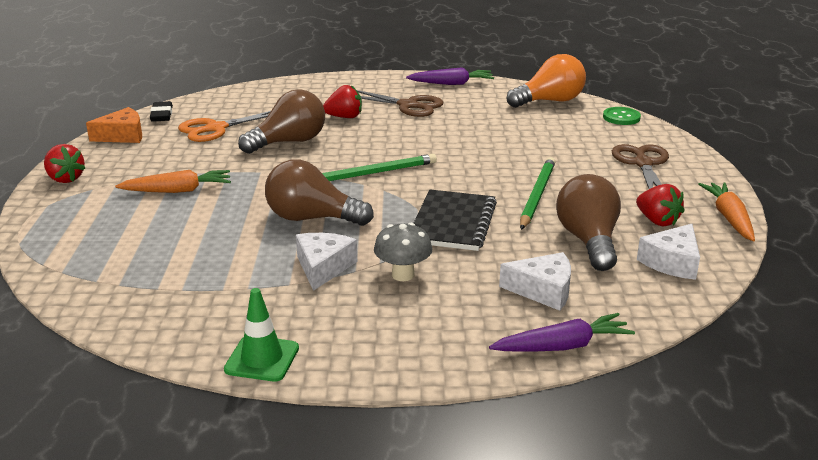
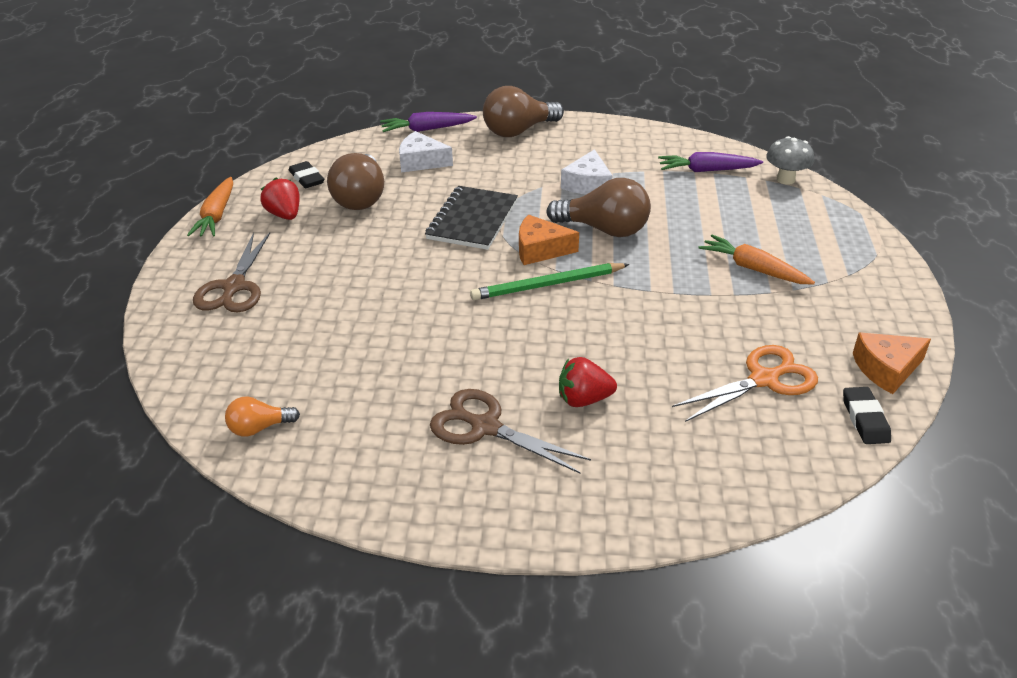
camera: 175 degrees left, 10 degrees up
(65, 179) = (892, 291): red strawberry -> none
(178, 190) = (753, 269): orange carrot -> orange carrot turned 45 degrees clockwise
(262, 359) = (619, 129): green traffic cone -> none
(289, 142) = (653, 344): brown light bulb -> brown light bulb (518, 131)
(378, 199) = (540, 250): none -> orange cheese
(403, 275) = (524, 176): grey mushroom -> grey mushroom (785, 179)
(452, 84) = (397, 497): purple carrot -> purple carrot (706, 170)
(537, 195) = (378, 248): green pencil -> none
(550, 101) = (259, 428): orange light bulb -> orange light bulb, size x0.53
(621, 117) = (184, 379): green button -> none
(672, 262) = (306, 178): white cheese -> black eraser

